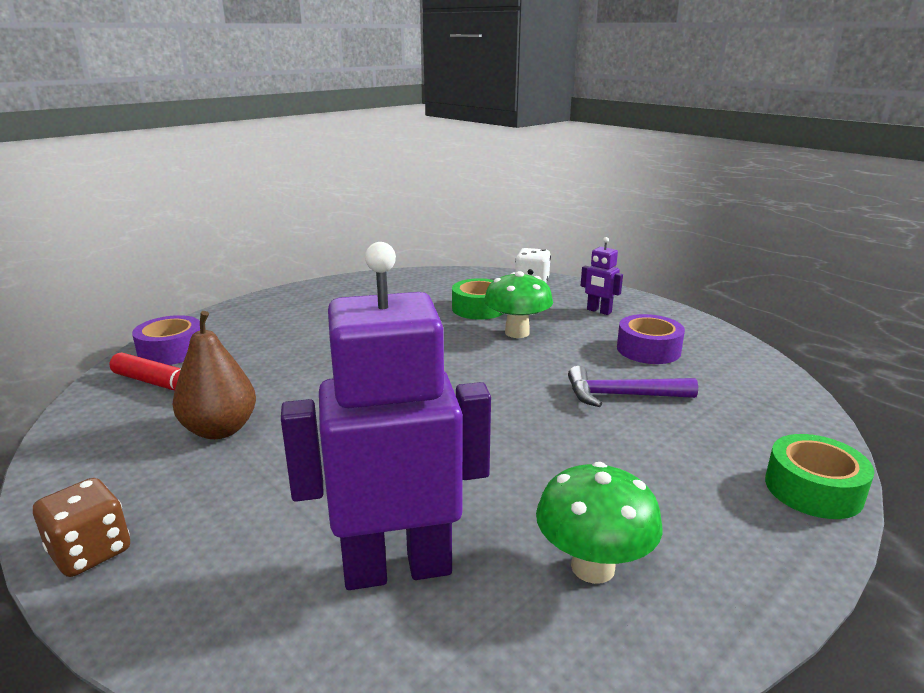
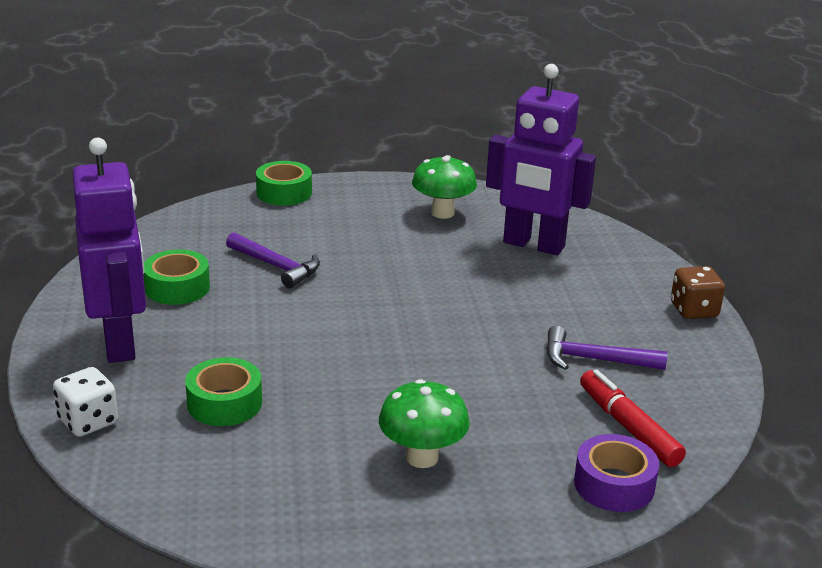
camera: 145 degrees left, 5 degrees up
(220, 430) = (594, 360): brown pear -> purple hammer
(517, 333) = (245, 352): green mushroom -> green mushroom (422, 457)
(599, 311) = (121, 343): purple robot -> purple robot, size x2.31
(648, 349) = (177, 288): purple tape -> green tape

